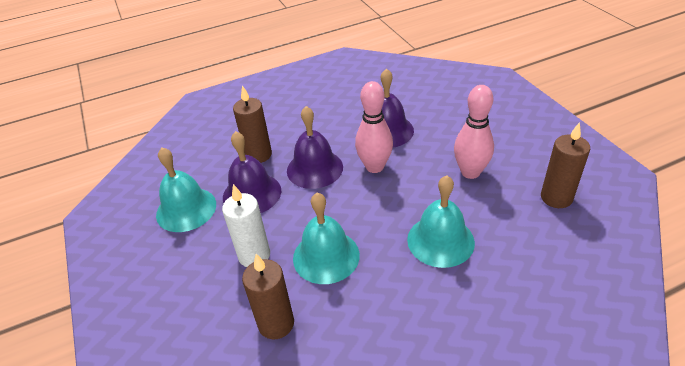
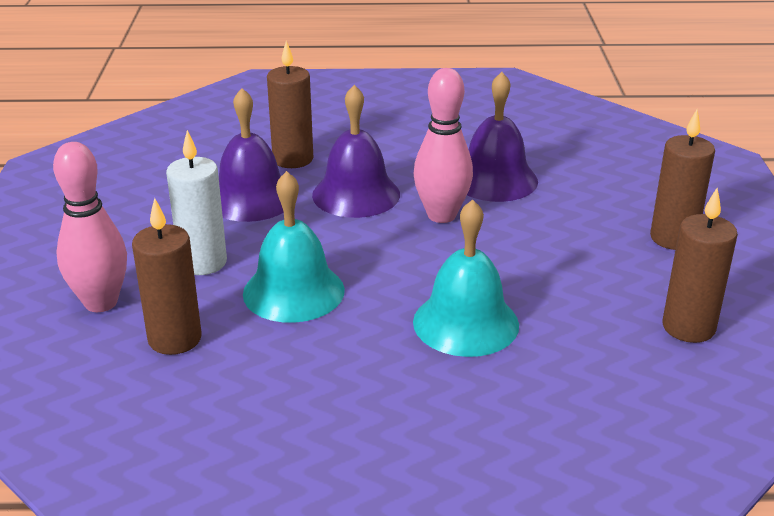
camera: 20 degrees right, 10 degrees down
(186, 209) = (156, 191): turquoise bell -> none
(470, 172) = (578, 260): pink bowling pin -> pink bowling pin (101, 302)
(507, 139) = (673, 238): none -> brown candle

